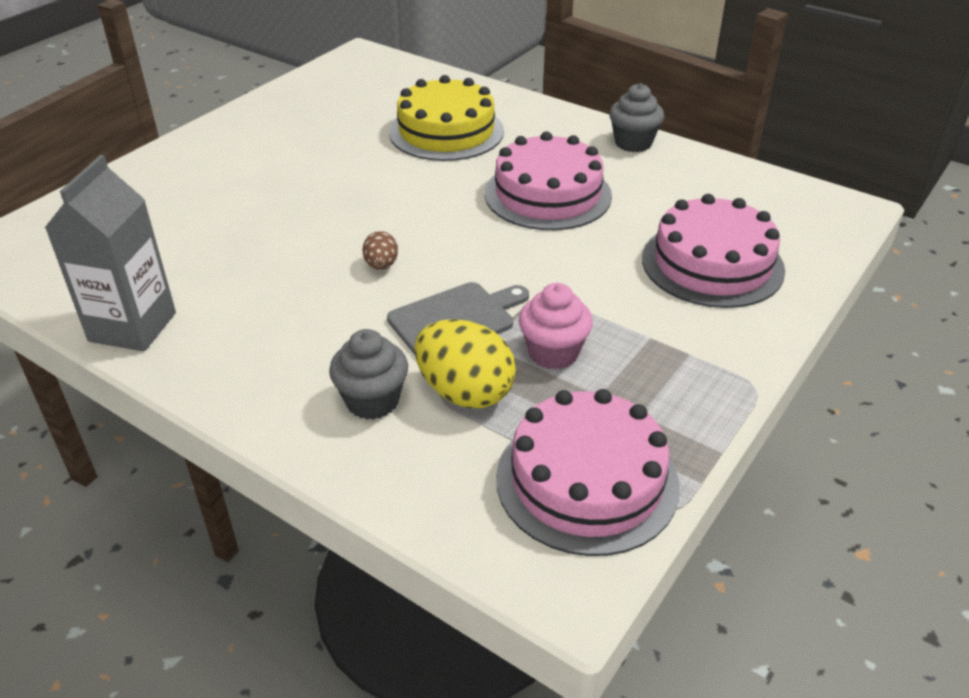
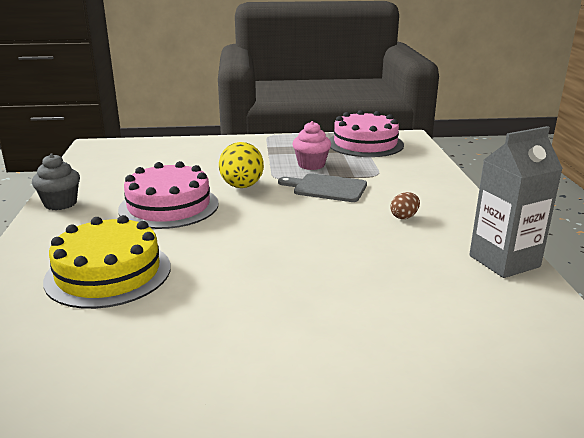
camera: 130 degrees left, 15 degrees down
(372, 401) = (407, 183): grey cupcake -> none
(381, 265) = (319, 221): brown egg -> brown egg (404, 217)
(465, 392) = (366, 171): yellow egg -> yellow egg (242, 186)
(712, 264) = (190, 156): pink cake -> none

